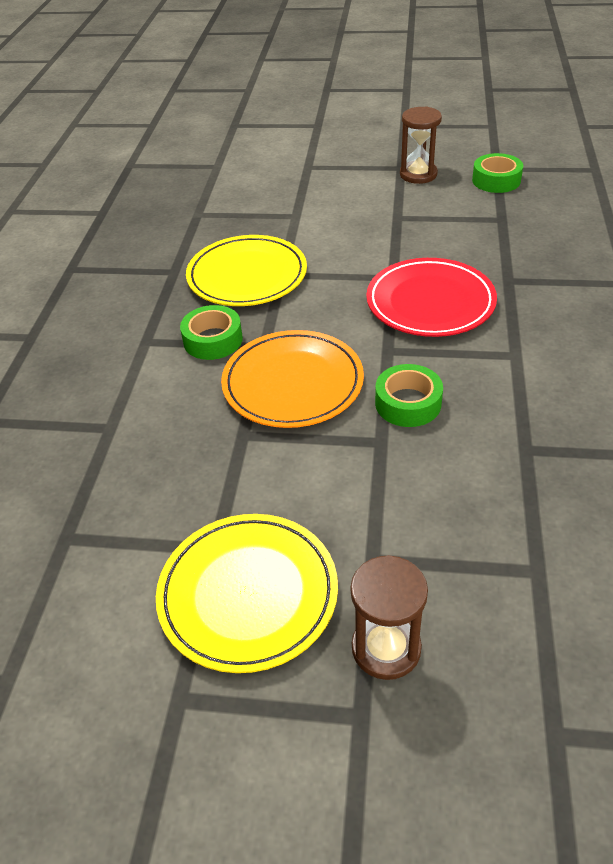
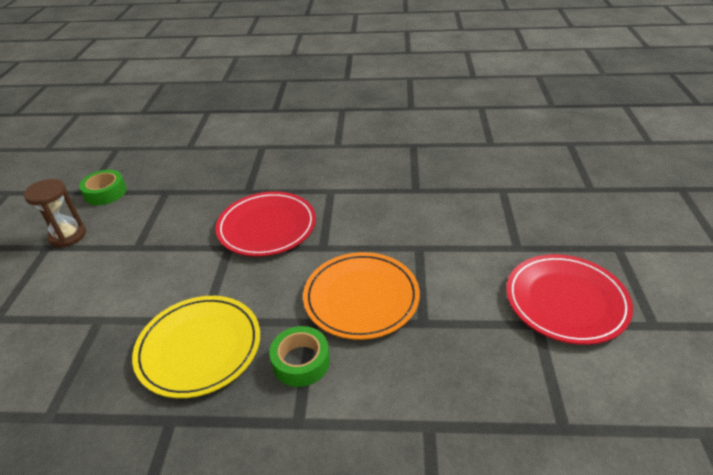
camera: 95 degrees left, 5 degrees down
(248, 594) = (566, 301): yellow plate -> red plate
(386, 648) = (574, 240): brown hourglass -> none
(408, 403) = (380, 236): green tape -> none

